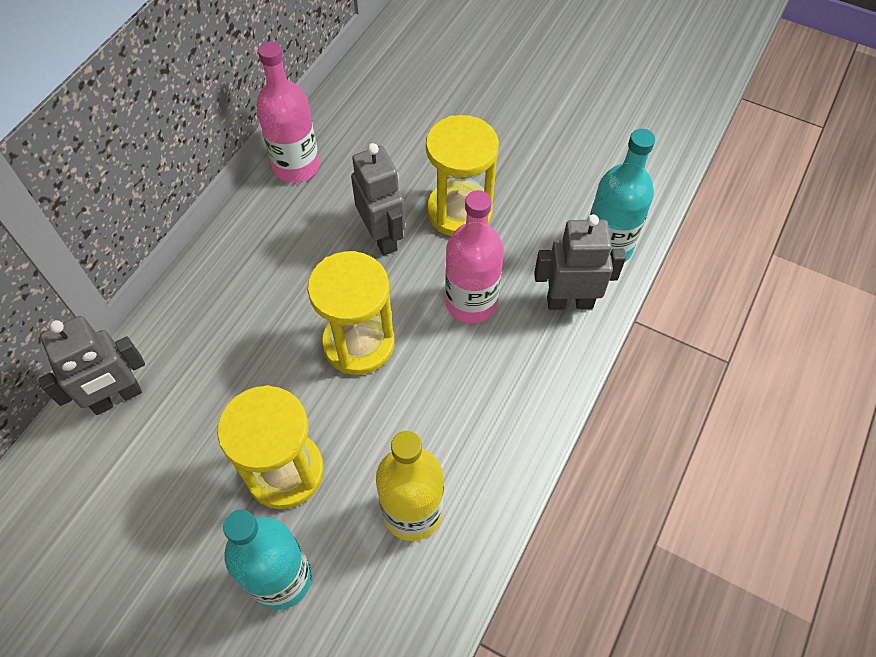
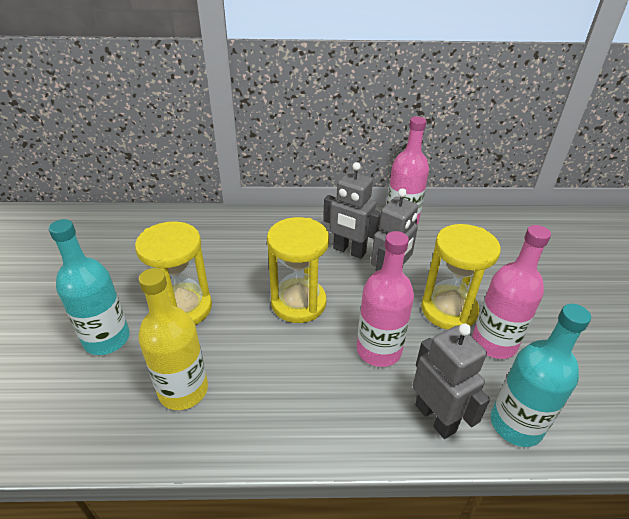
camera: 60 degrees right, 20 degrees down
(117, 398) = (196, 222): grey robot -> grey robot (349, 251)
(520, 203) = (494, 343): none -> pink bottle

